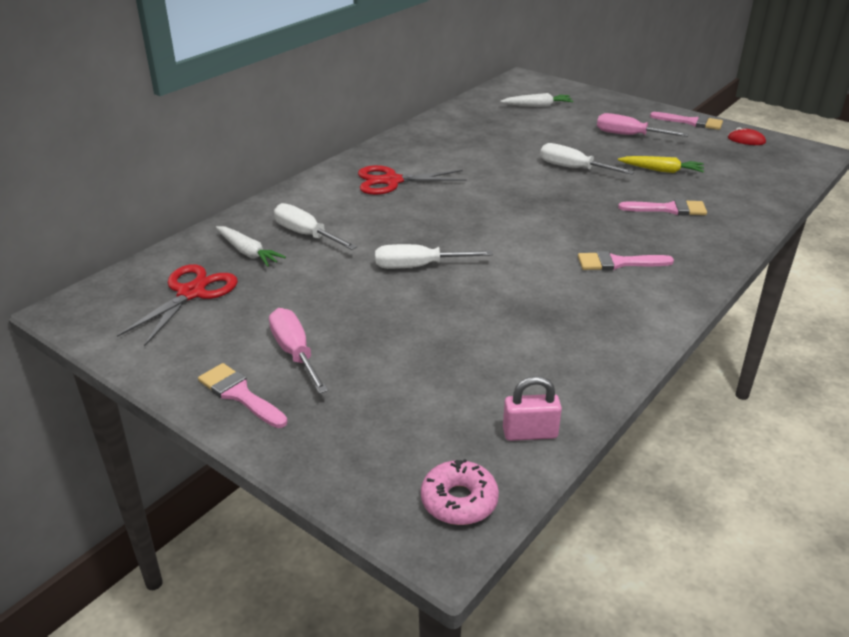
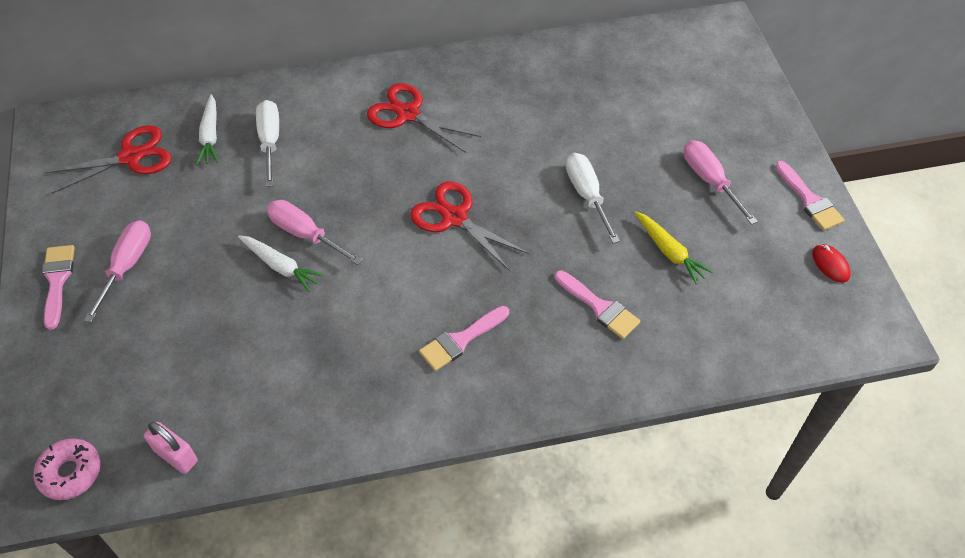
camera: 40 degrees right, 20 degrees up
(418, 266) = (305, 234): white screwdriver -> pink screwdriver
(510, 212) = (454, 218): none -> red scissors
(537, 106) = (676, 80): white carrot -> white carrot (280, 266)
(617, 263) = (460, 340): pink brush -> pink brush turned 75 degrees counterclockwise

